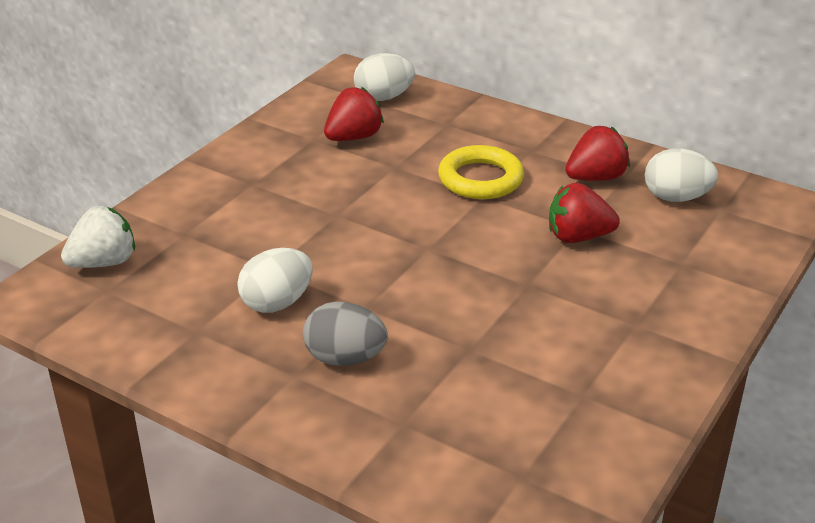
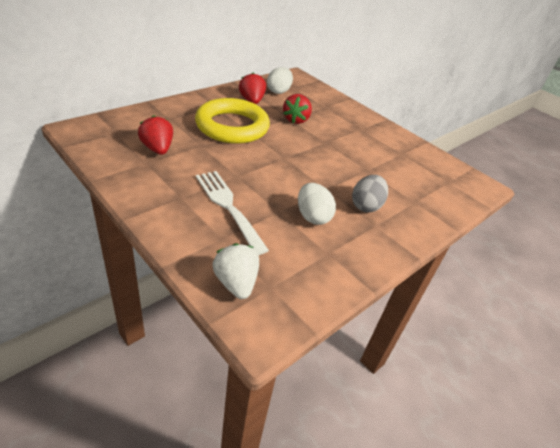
camera: 80 degrees left, 5 degrees up
(255, 223) = (228, 206): none -> white fork
(384, 97) = (120, 127): white egg -> none
(480, 179) = (232, 126): yellow ring -> yellow ring, size x1.59

